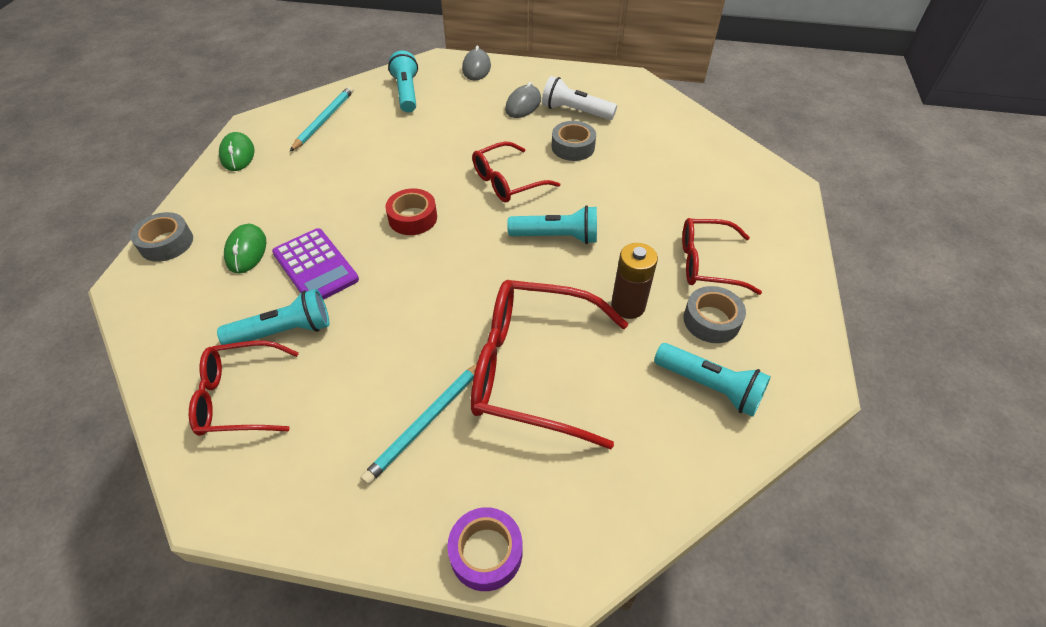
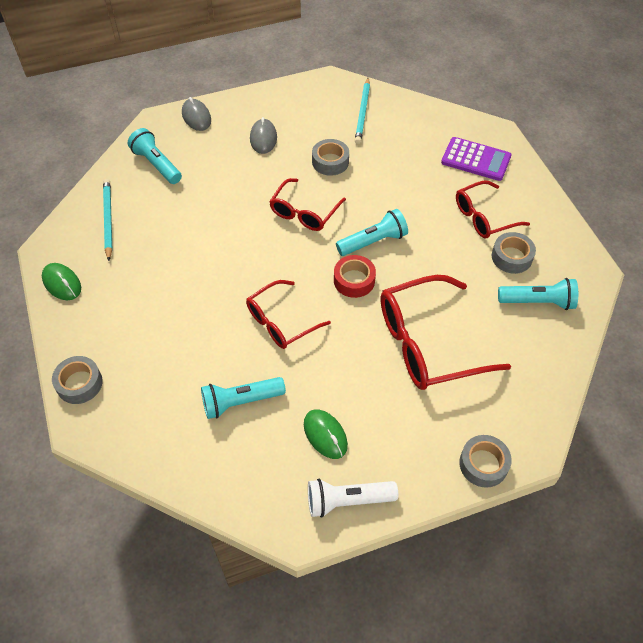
camera: 30 degrees left, 5 degrees up
(239, 397) = (252, 461): red glasses -> red glasses (281, 322)
(246, 251) = (152, 359): green mouse -> green mouse (325, 435)
(284, 331) = (240, 402): turquoise flashlight -> turquoise flashlight turned 150 degrees counterclockwise
(315, 266) = (218, 345): purple calculator -> purple calculator (476, 159)
(413, 218) = (258, 273): red tape -> red tape (354, 280)
(426, 422) = (389, 411): turquoise pencil -> turquoise pencil (363, 112)
(486, 552) = (483, 464): purple tape -> grey tape
(575, 111) = (308, 128): white flashlight -> white flashlight (347, 501)
(628, 306) = (455, 271): brown battery -> none

